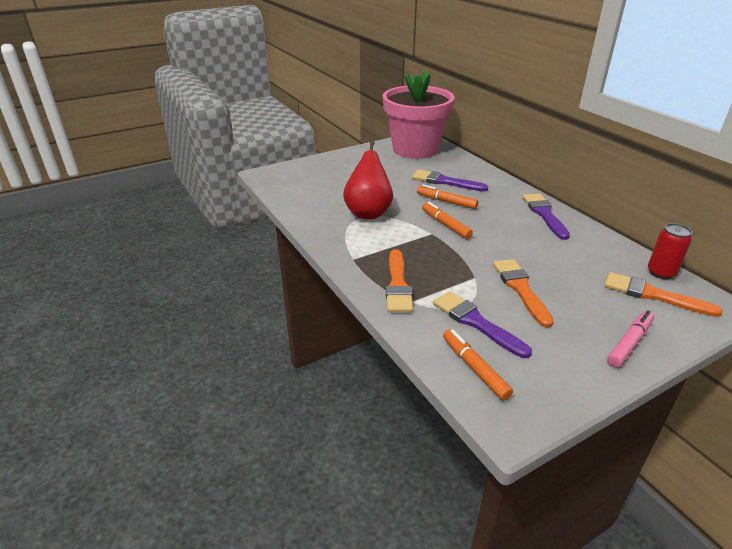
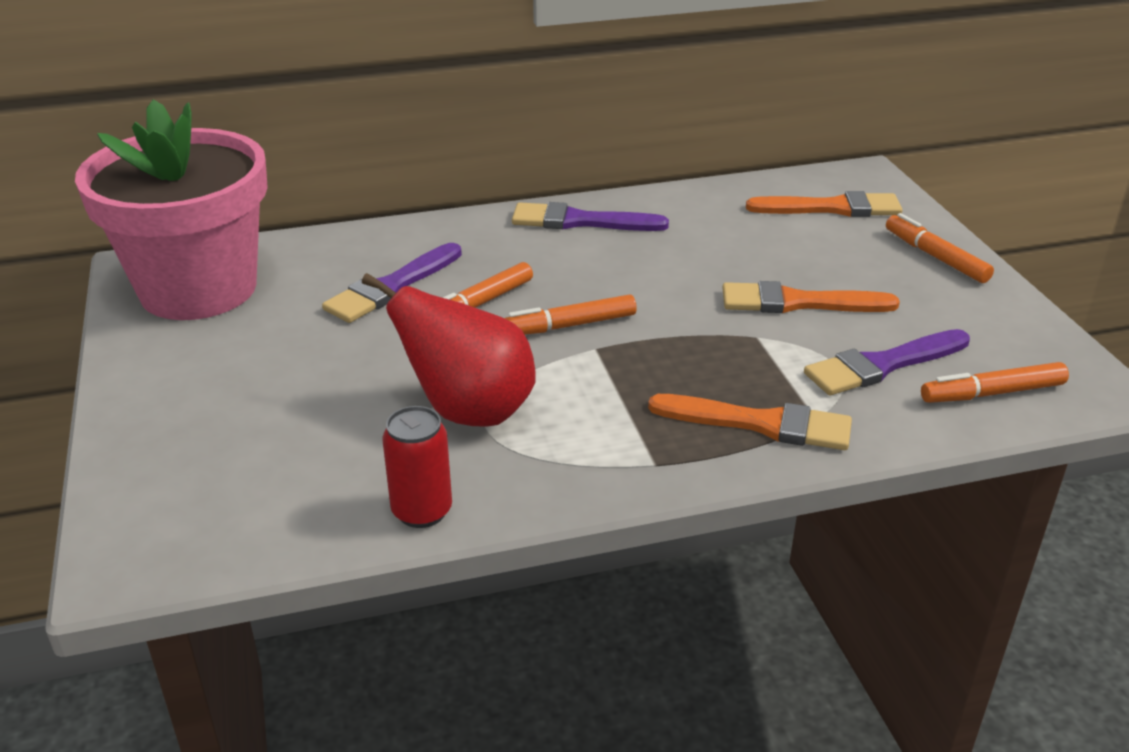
camera: 75 degrees left, 0 degrees up
(629, 343) = (935, 257): pink marker -> orange marker
(652, 295) = (832, 208): orange brush -> orange brush turned 135 degrees counterclockwise
(661, 273) = (781, 186): red can -> red can (422, 511)

